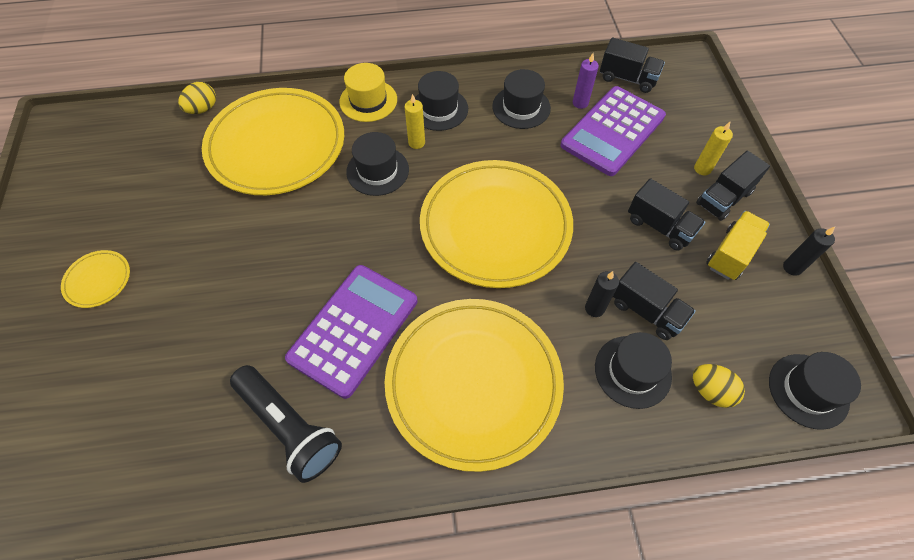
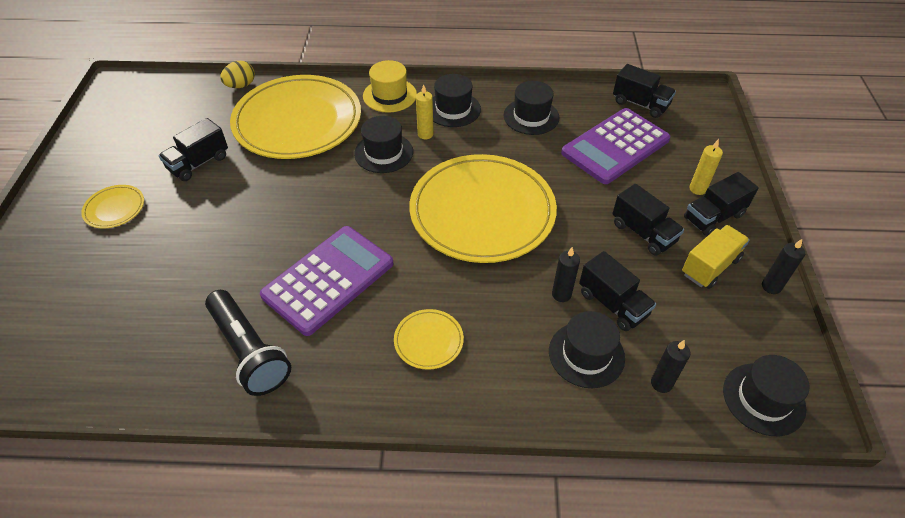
camera: 10 degrees right, 10 degrees down
(179, 211) = (198, 163): none -> black truck
(473, 383) = (428, 341): yellow plate -> yellow plate, size x0.41
(580, 103) = (589, 119): purple candle -> none
(710, 391) = (661, 383): yellow egg -> black candle

